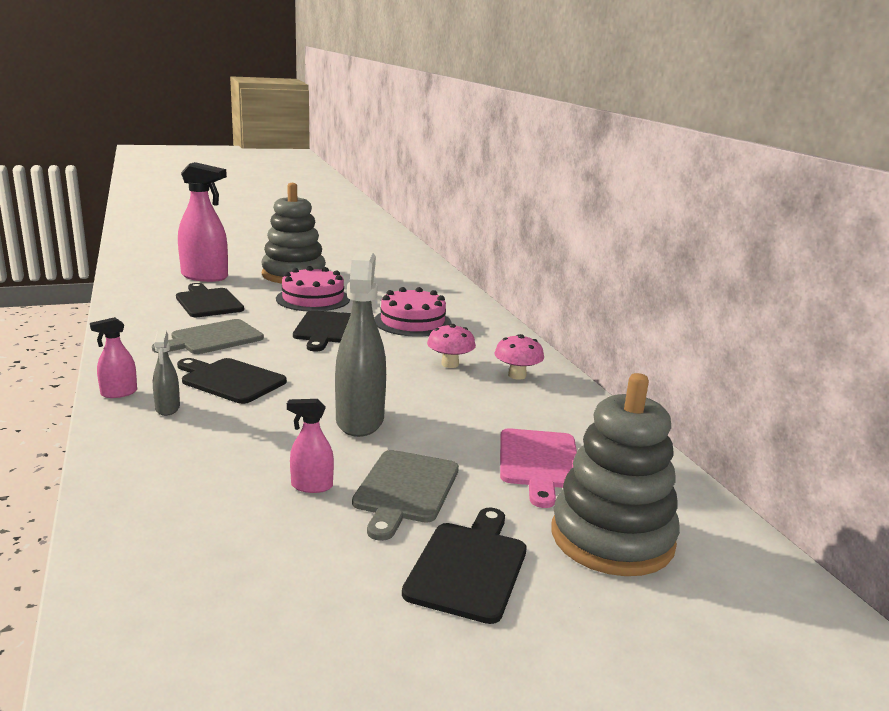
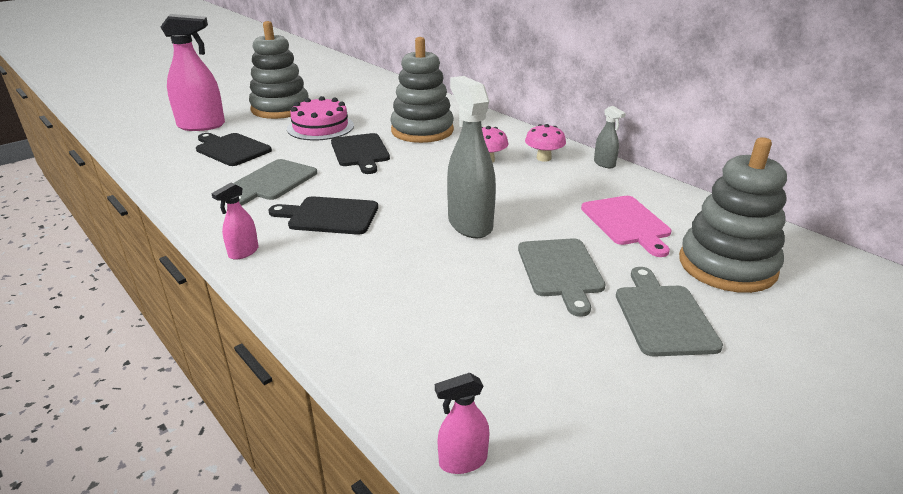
camera: 20 degrees left, 10 degrees up
(167, 408) = (303, 255): grey spray bottle -> grey spray bottle (604, 164)
(311, 486) = (491, 288): pink spray bottle -> pink spray bottle (462, 461)
(412, 322) = (422, 131): pink cake -> grey stacking toy
(468, 567) = (663, 316): black cutting board -> grey cutting board

